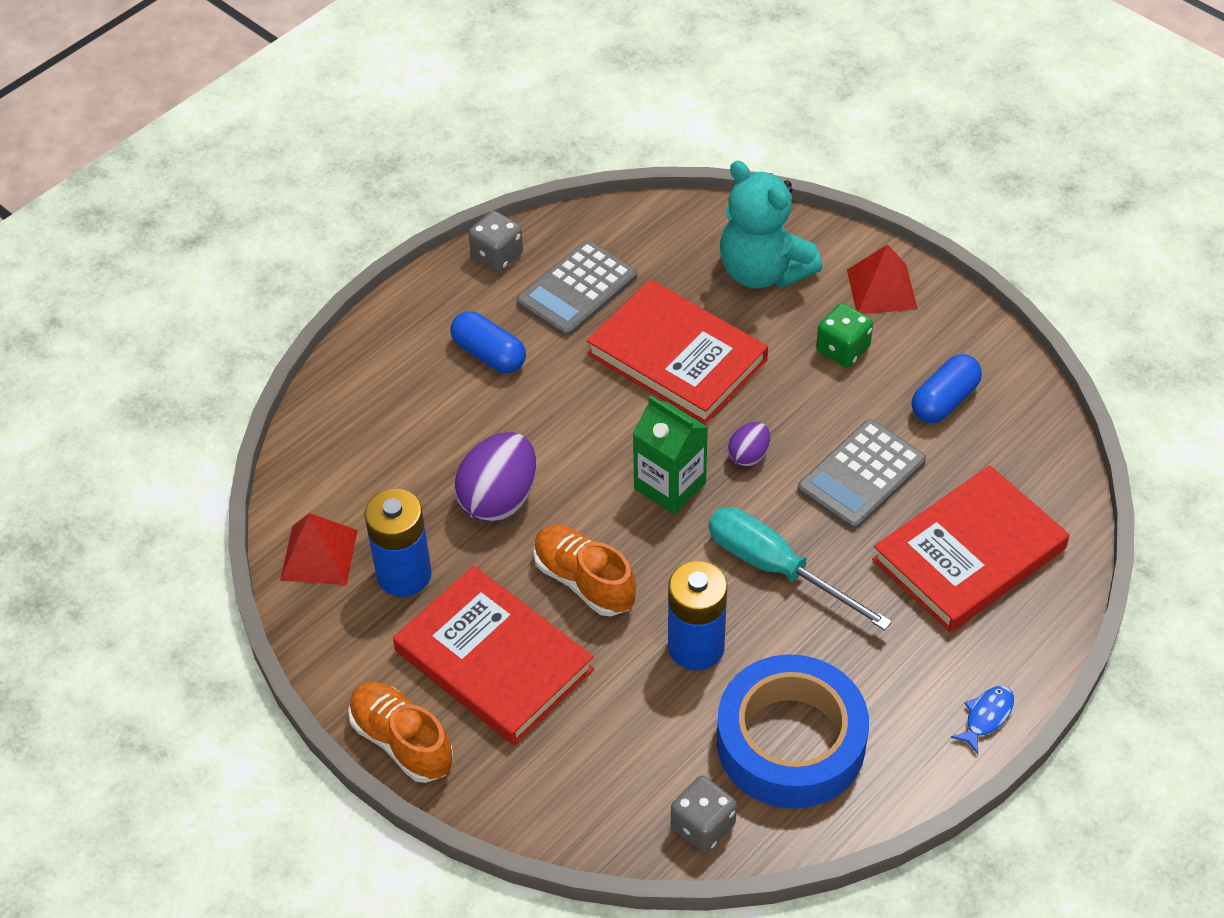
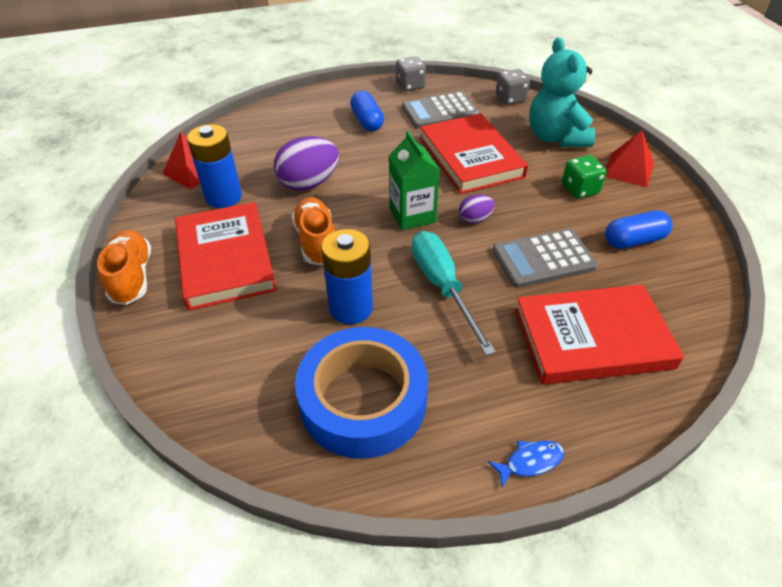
camera: 30 degrees right, 5 degrees down
(703, 826) = (252, 425): grey dice -> grey dice (510, 99)

